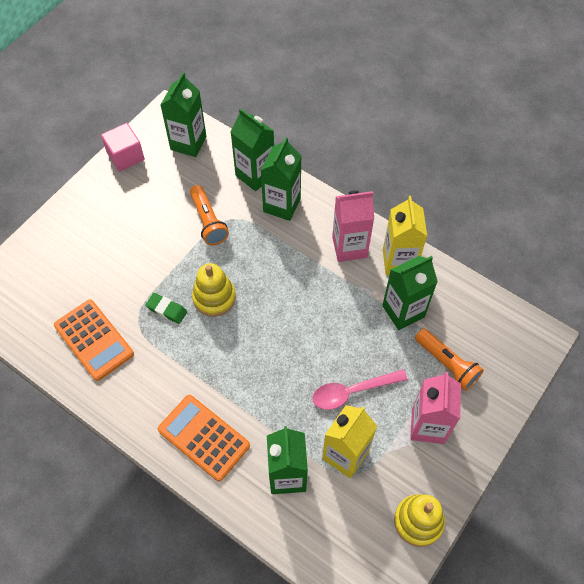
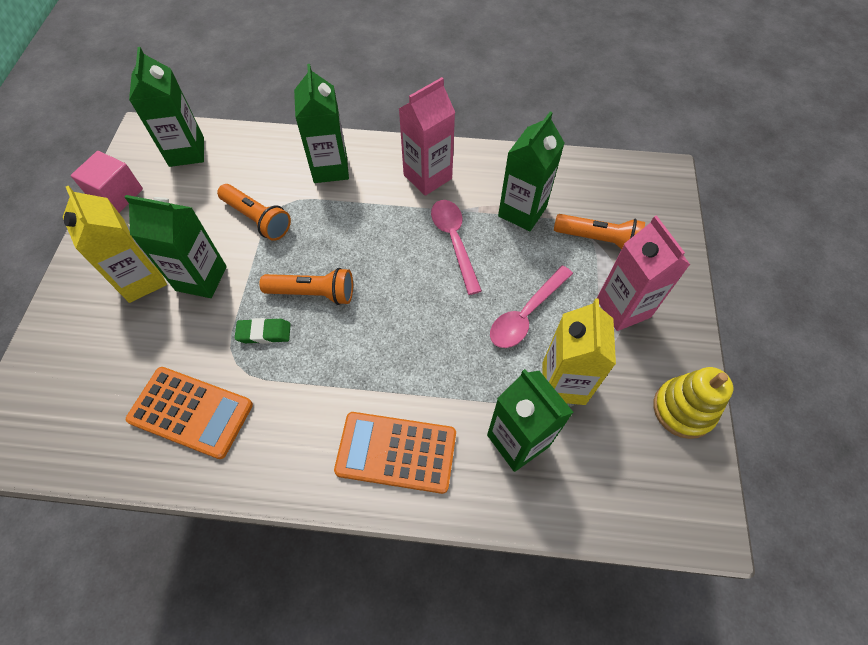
camera: 30 degrees left, 0 degrees up
(214, 297) = (313, 293): yellow stacking toy -> orange flashlight
(255, 175) = (282, 152): green carton -> green carton (201, 278)
(336, 309) = (454, 241): none -> pink spoon
(399, 261) = (485, 168): yellow carton -> yellow carton (142, 280)

